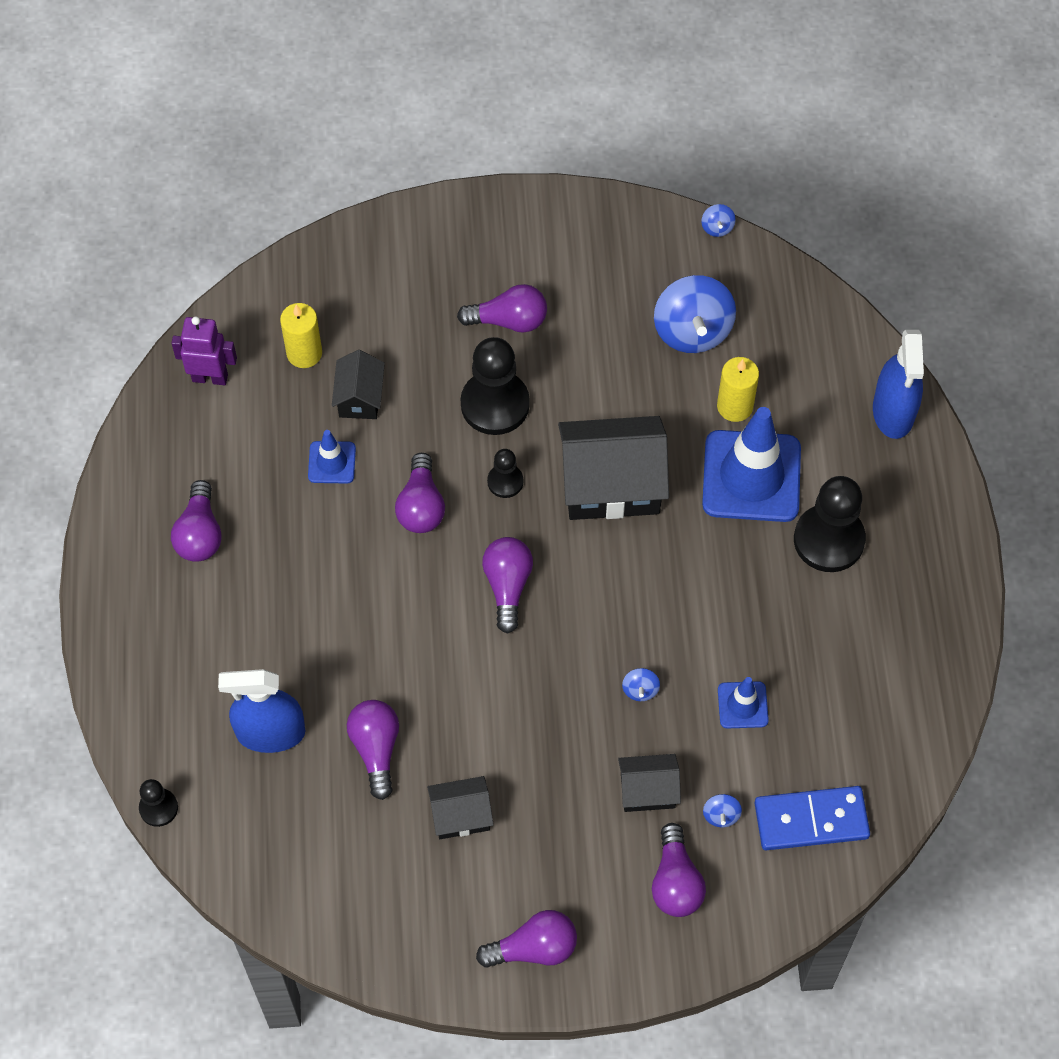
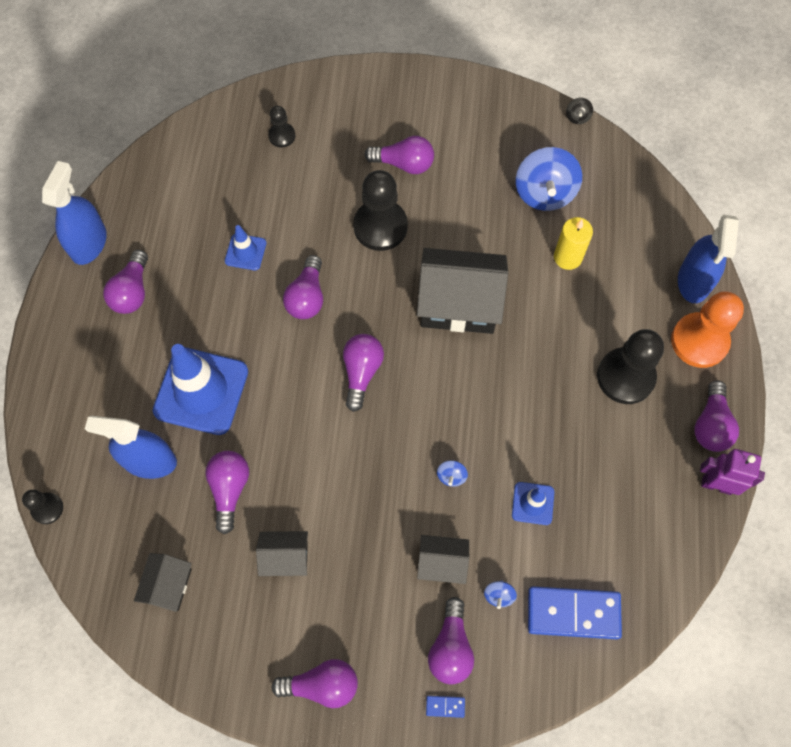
camera: 10 degrees right, 5 degrees up
(130, 483) = (89, 243): none -> blue spray bottle
(210, 377) = (168, 172): purple robot -> purple robot (716, 485)
(304, 353) = (243, 165): yellow candle -> none
(360, 398) = (278, 205): black house -> black house (168, 585)
(505, 481) = (376, 288): black pawn -> black pawn (282, 136)
(681, 947) = (445, 706): none -> blue domino
(717, 227) = (577, 117): blue spinning top -> black spinning top
(751, 476) = (571, 315): blue traffic cone -> blue traffic cone (201, 391)
(911, 483) = (699, 341): none -> orange pawn
(938, 580) = (711, 425): none -> purple light bulb

